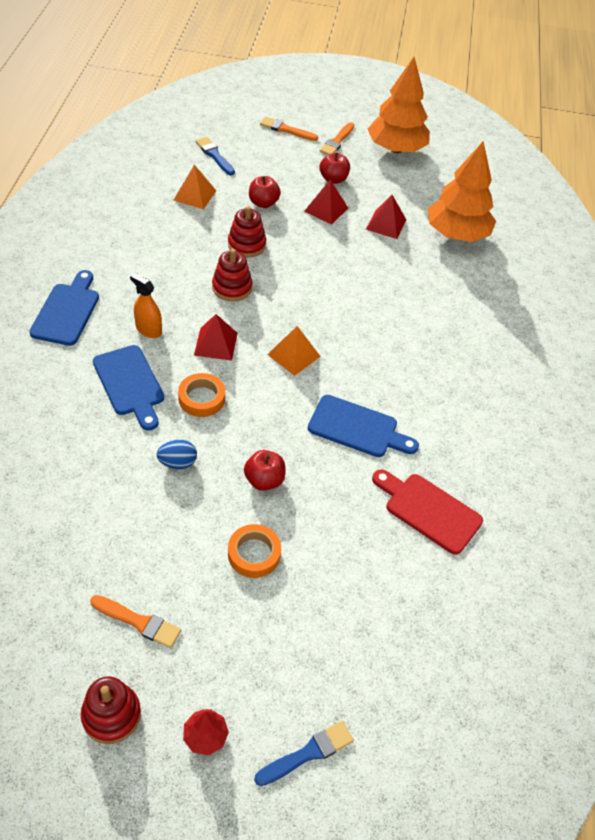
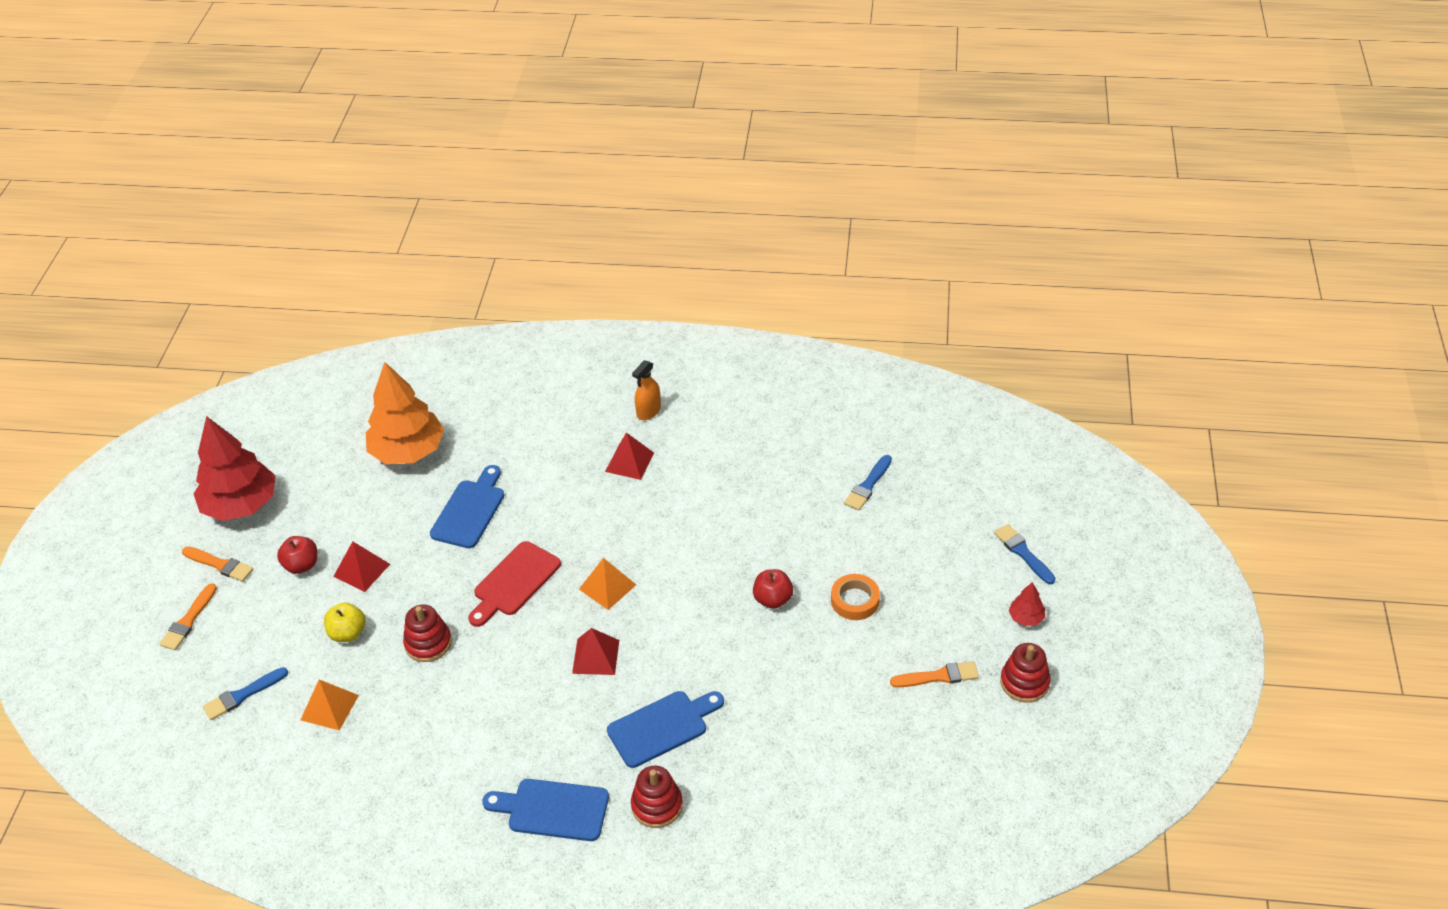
camera: 85 degrees left, 5 degrees down
(138, 622) = (938, 676): orange brush -> orange brush turned 60 degrees clockwise
(148, 330) = (578, 722): orange spray bottle -> orange spray bottle (648, 411)
(177, 463) = (762, 670): blue egg -> none
(201, 398) = (676, 660): orange tape -> none
(232, 287) = (504, 650): red stacking toy -> red stacking toy (657, 805)
(263, 203) = (348, 633): red apple -> yellow apple
(357, 428) = (700, 531): blue cutting board -> blue cutting board (470, 511)
(386, 224) = (390, 513): red pyramid -> red pyramid (629, 462)
(396, 149) = (241, 505): orange tree -> red tree
(421, 589) = (868, 485): none -> blue brush
(429, 510) = (788, 479): red cutting board -> red cutting board (514, 582)

